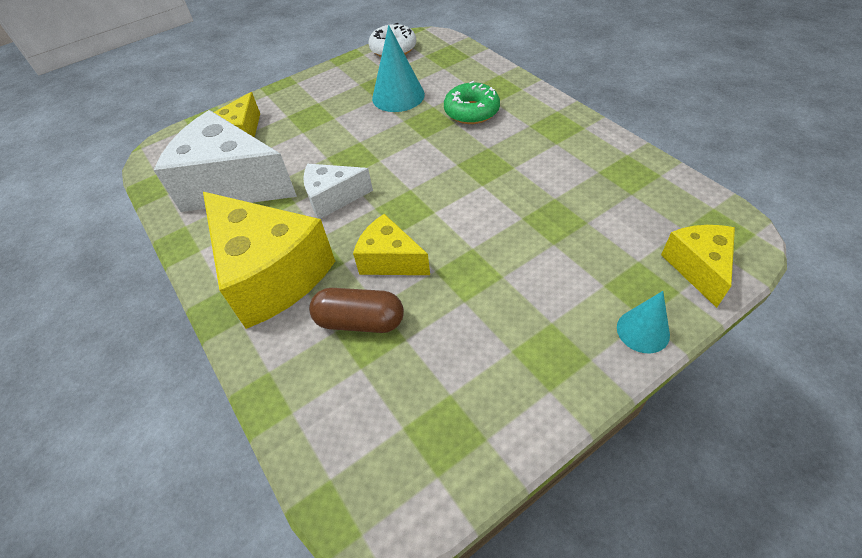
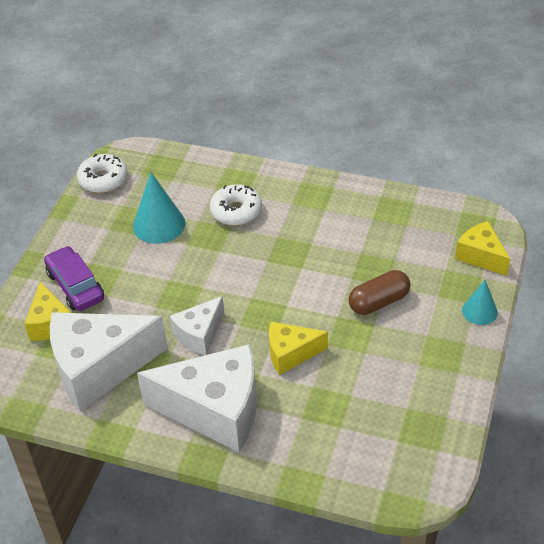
camera: 40 degrees left, 5 degrees down
(271, 274) = (215, 410): yellow cheese -> white cheese
(289, 114) = (75, 286): none -> purple car
(360, 321) = (311, 402): brown capsule -> brown capsule (379, 302)
(471, 111) = (236, 211): green donut -> white donut

